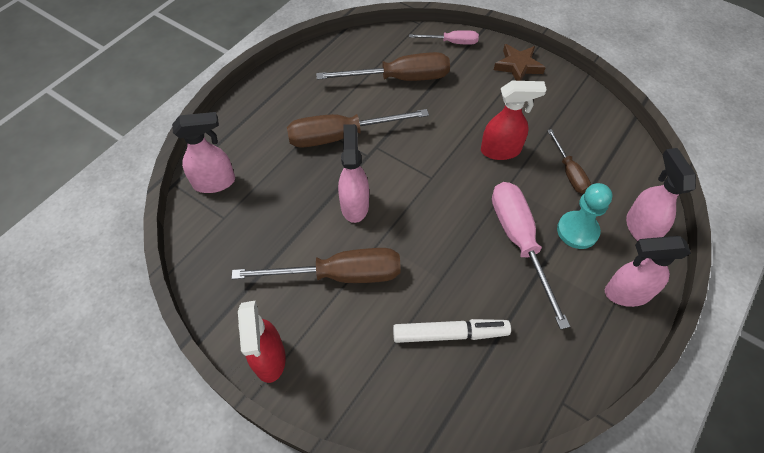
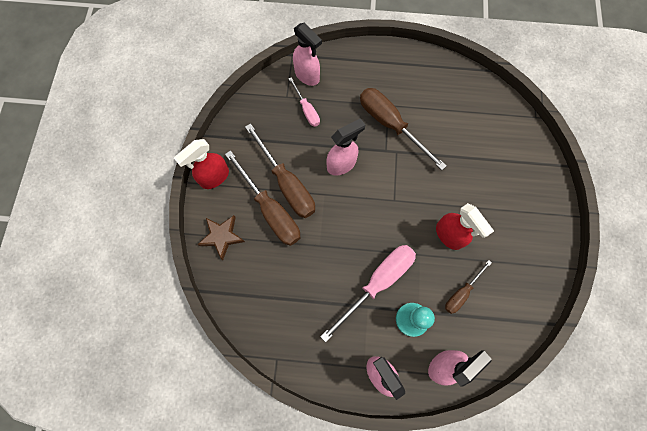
camera: 60 degrees right, 15 degrees up
(400, 78) = (468, 133): brown screwdriver -> brown screwdriver (270, 210)
(450, 334) = (284, 269): white marker -> none
(451, 42) = (533, 150): pink screwdriver -> pink screwdriver (306, 110)
(518, 66) = (544, 210): brown star -> brown star (222, 236)

